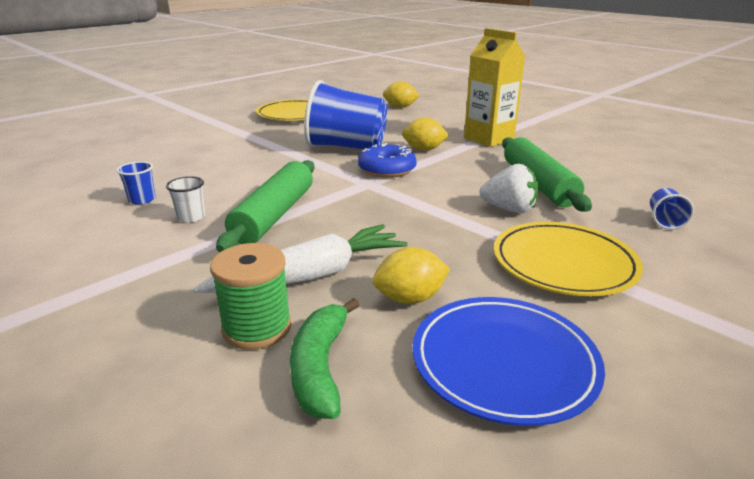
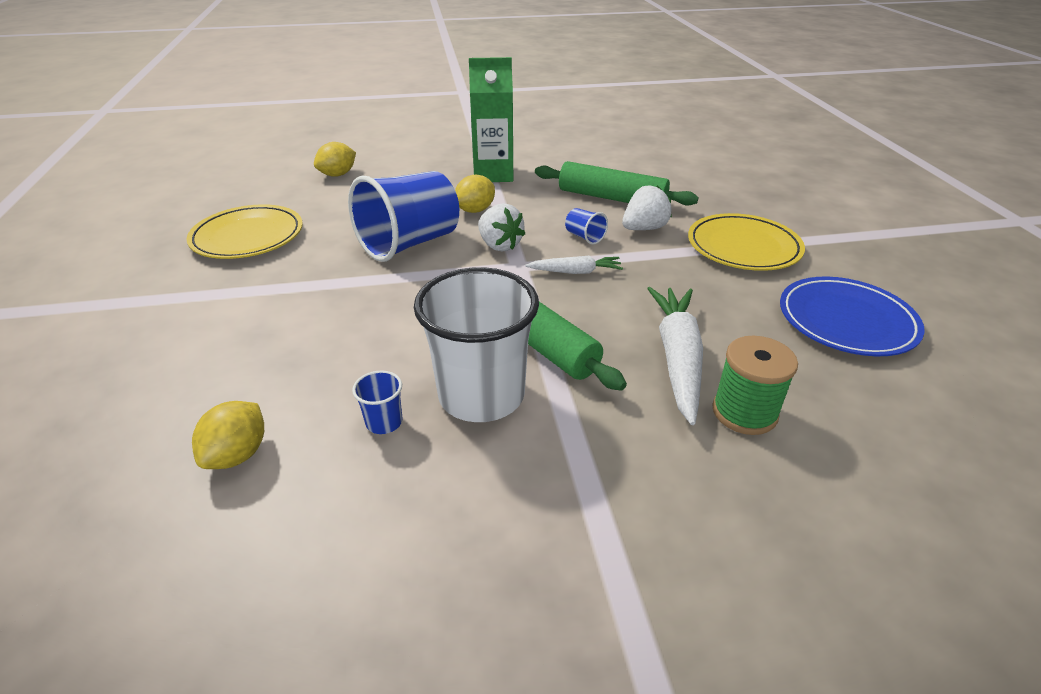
camera: 55 degrees left, 10 degrees up
(191, 217) = (481, 395): white cup -> white cup, size x2.48
(320, 367) = (816, 397): green banana -> none
(387, 169) = (499, 245): blue donut -> white strawberry
(389, 203) = (576, 272): none -> white carrot
(410, 298) = (747, 325): yellow lemon -> yellow lemon (238, 454)
(489, 139) = (493, 174): yellow carton -> green carton
(664, 220) = (714, 188): blue cup -> blue cup (584, 237)

